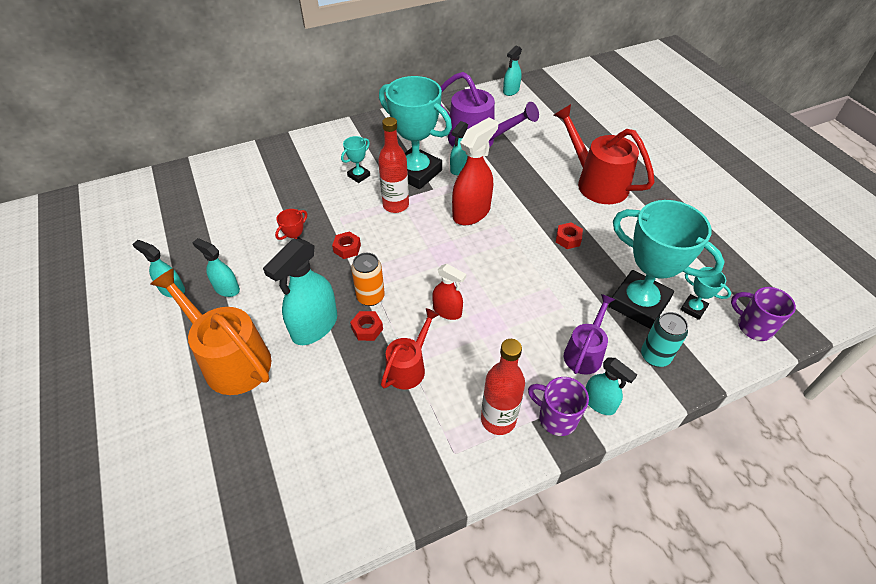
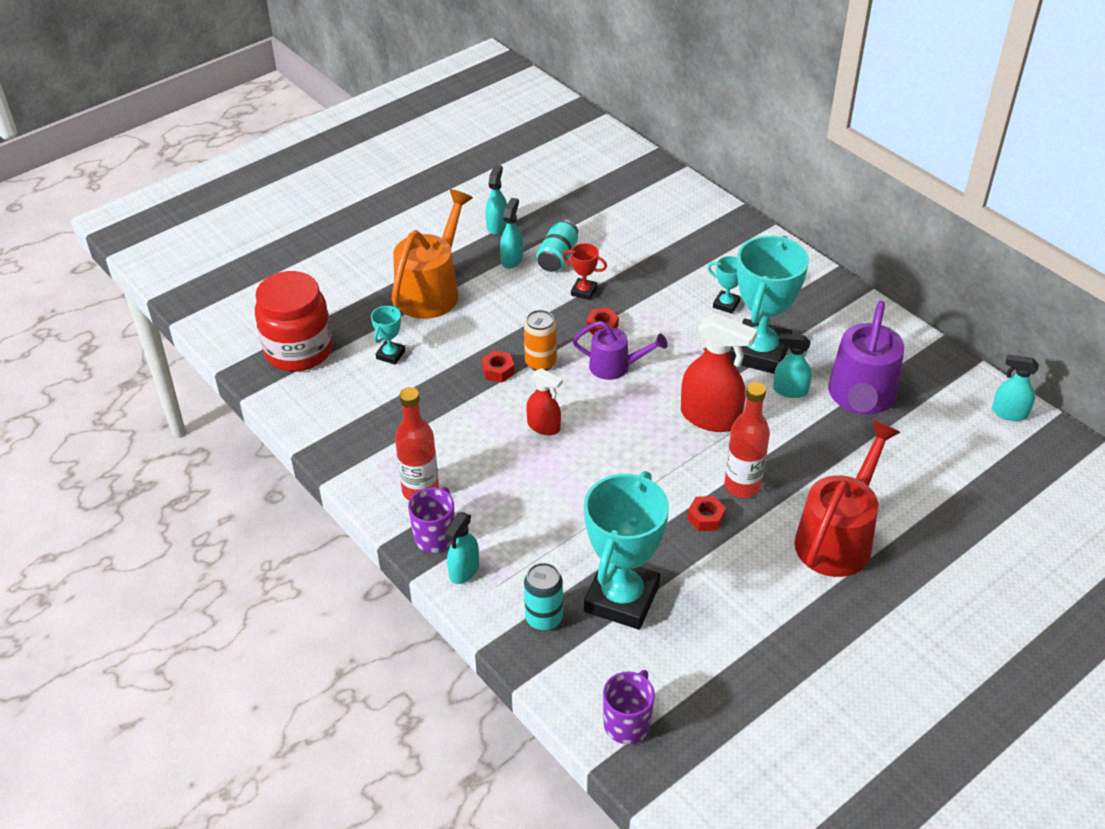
camera: 75 degrees right, 5 degrees down
(244, 257) = (557, 257): none -> turquoise can
(254, 505) = (298, 350): none -> red jar
(314, 326) = (488, 333): turquoise spray bottle -> none
(396, 205) = (690, 348): red bottle -> red bottle (742, 486)
(409, 366) = (462, 412): red watering can -> none
(447, 311) = (544, 426): red spray bottle -> red spray bottle turned 75 degrees counterclockwise
(585, 352) = (528, 552): purple watering can -> purple watering can (616, 366)
(693, 308) = (634, 656): turquoise trophy -> turquoise trophy (390, 355)

